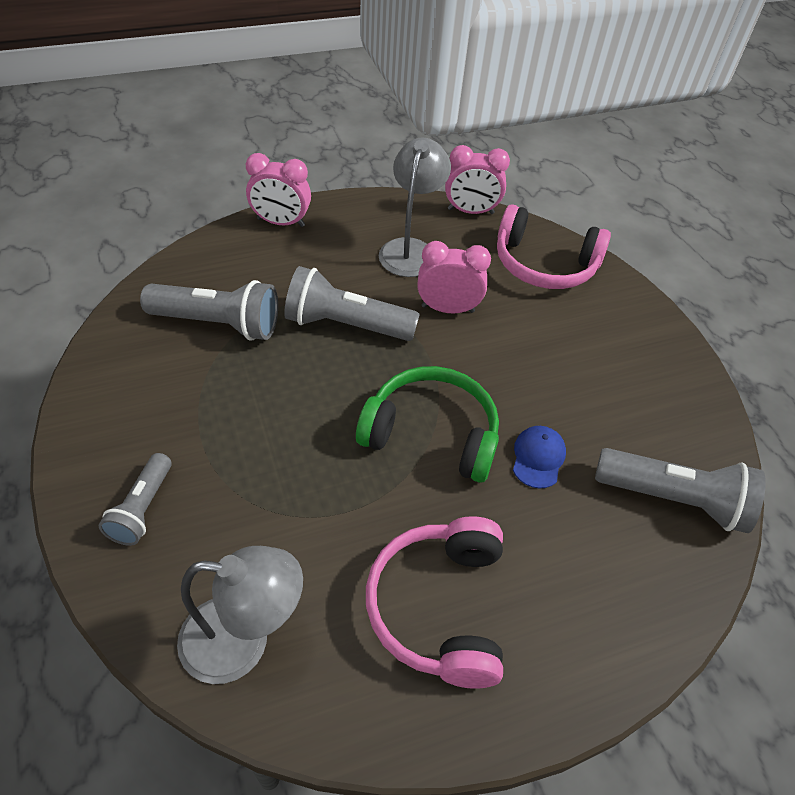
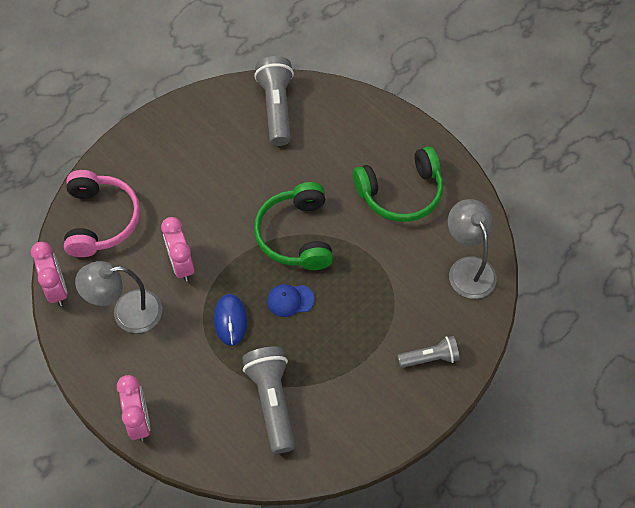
camera: 110 degrees left, 10 degrees up
(346, 325) = (230, 320): grey flashlight -> blue mouse
(439, 607) = (401, 193): pink headphones -> green headphones
(538, 458) = (283, 176): blue cap -> blue cap (290, 300)

